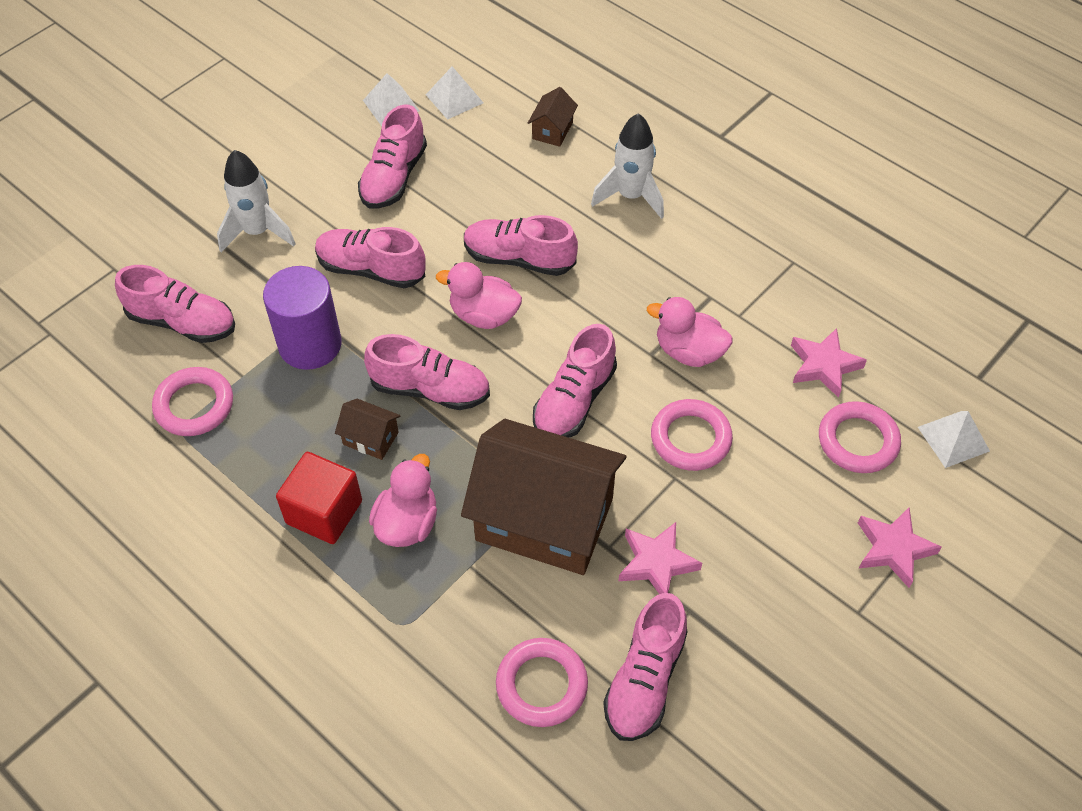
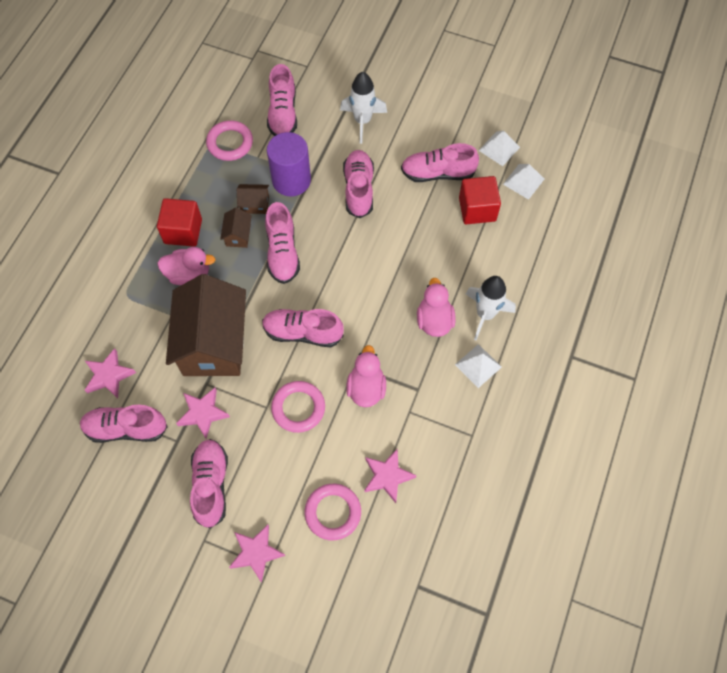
camera: 70 degrees right, 10 degrees up
(472, 155) = (477, 209): none -> red cube
(483, 315) = (348, 261): pink duck -> pink duck (434, 320)
(519, 259) = (401, 266): pink shoe -> pink shoe (211, 485)
(541, 685) = (109, 376): pink ring -> pink star
(552, 130) = (523, 248): brown house -> brown house (255, 204)
(953, 438) = (357, 576): white pyramid -> white pyramid (478, 365)

